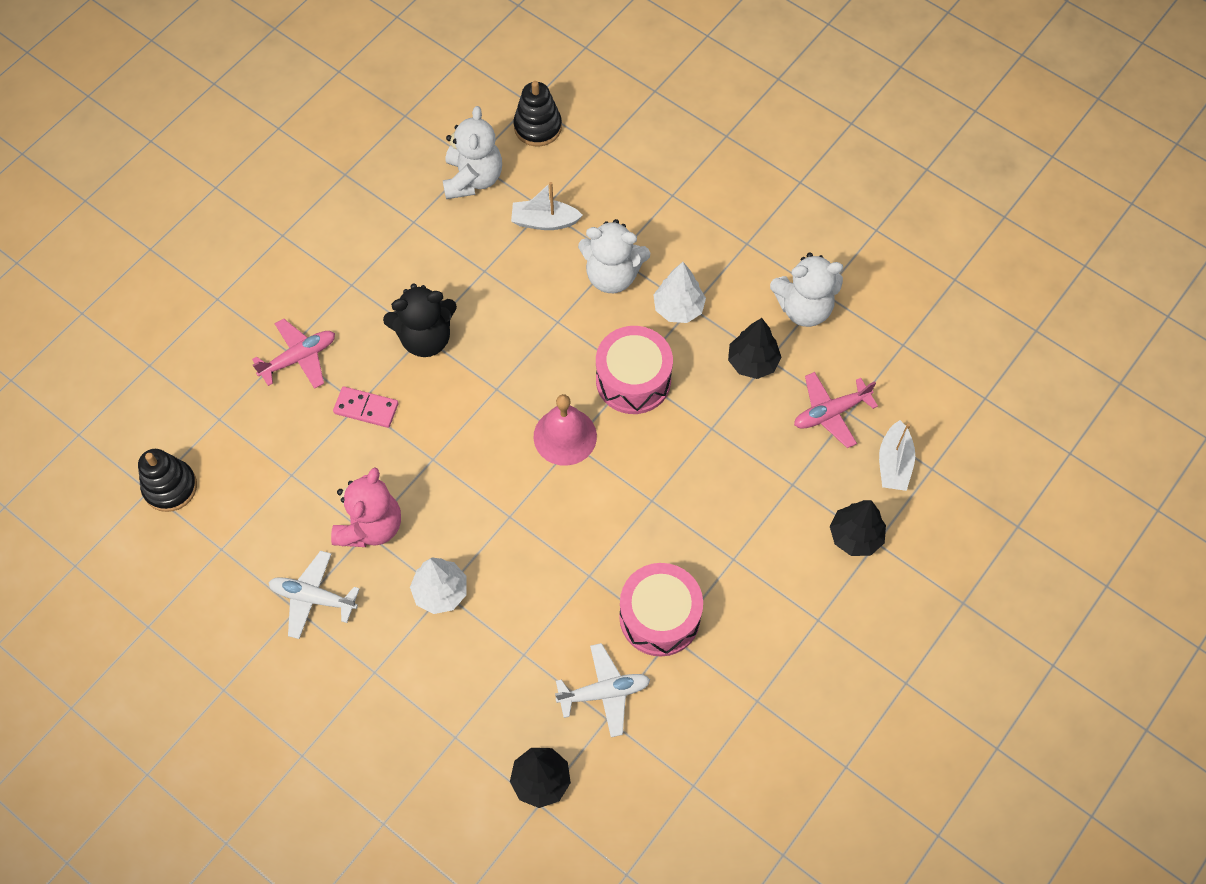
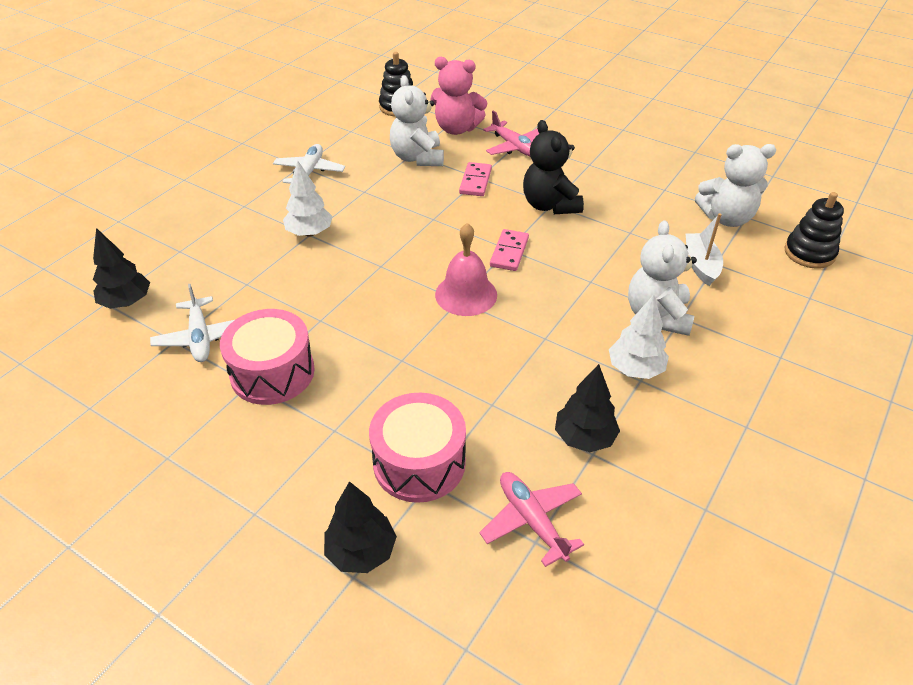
camera: 85 degrees right, 20 degrees down
(370, 526) = (369, 193): pink teddy bear -> pink teddy bear (456, 129)
(503, 389) = (509, 252): none -> pink domino
(633, 380) = (538, 338): pink drum -> pink drum (419, 463)
(804, 308) = (676, 487): white teddy bear -> white teddy bear (417, 158)
(894, 463) = (468, 597): white boat -> none

